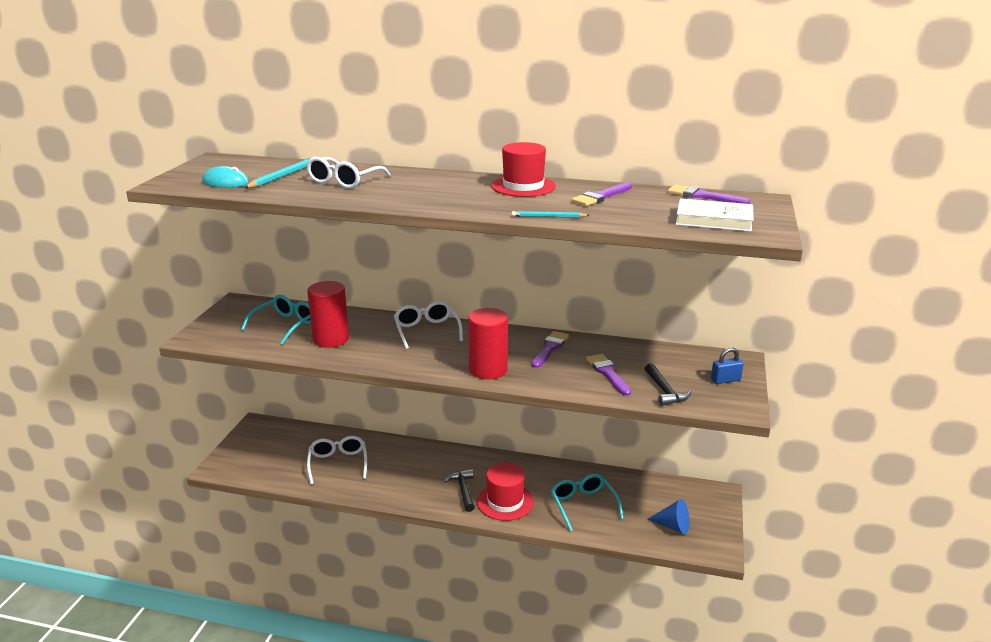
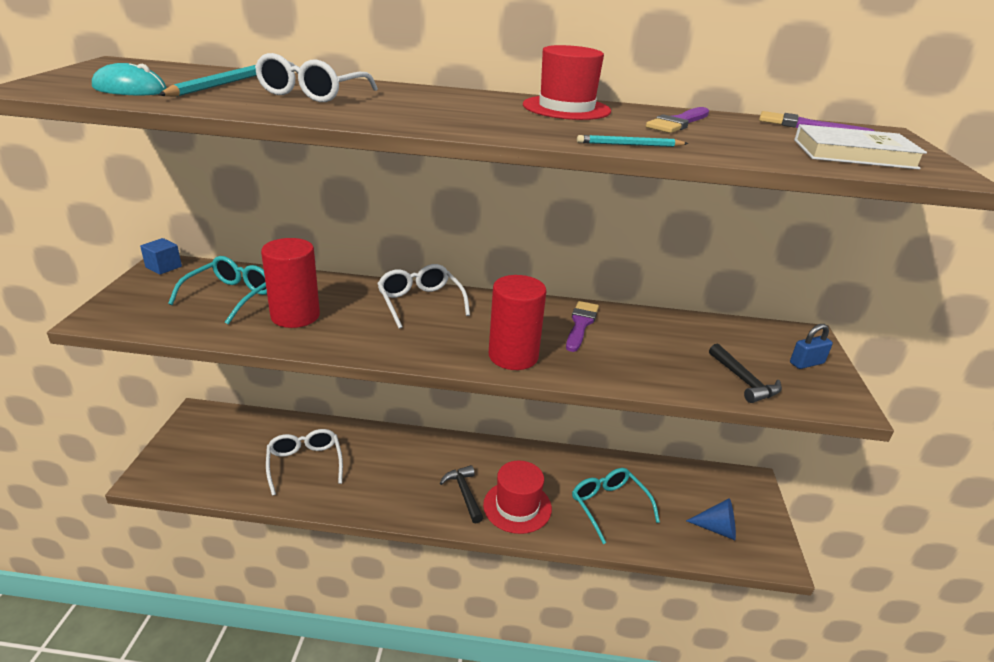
camera: 10 degrees left, 5 degrees up
(237, 303) = (163, 267): none -> blue cube
(608, 373) = (664, 357): purple brush -> none

